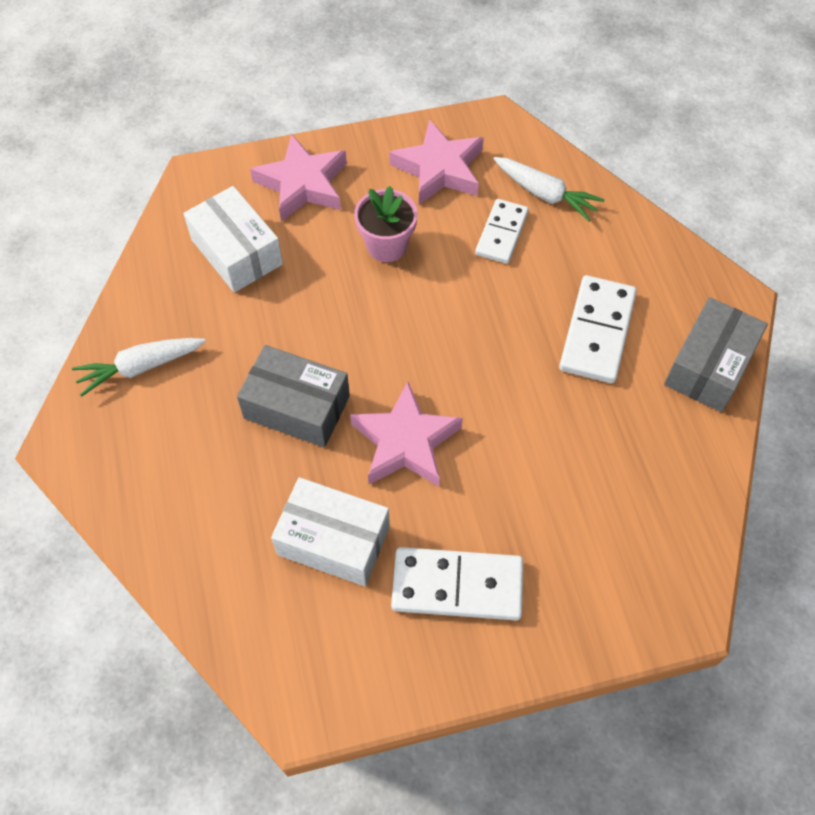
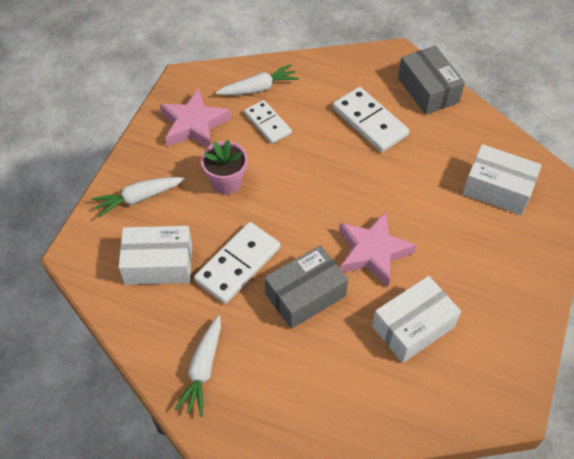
camera: 55 degrees left, 5 degrees down
(303, 184) = (138, 198): pink star -> white carrot
(457, 586) = (483, 280): white domino -> white domino (238, 264)
(615, 531) = (497, 189): none -> white box

